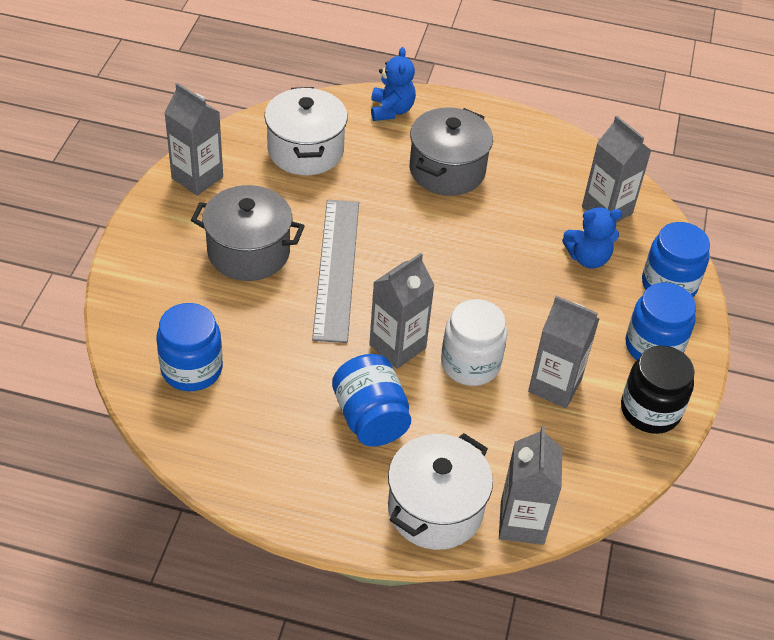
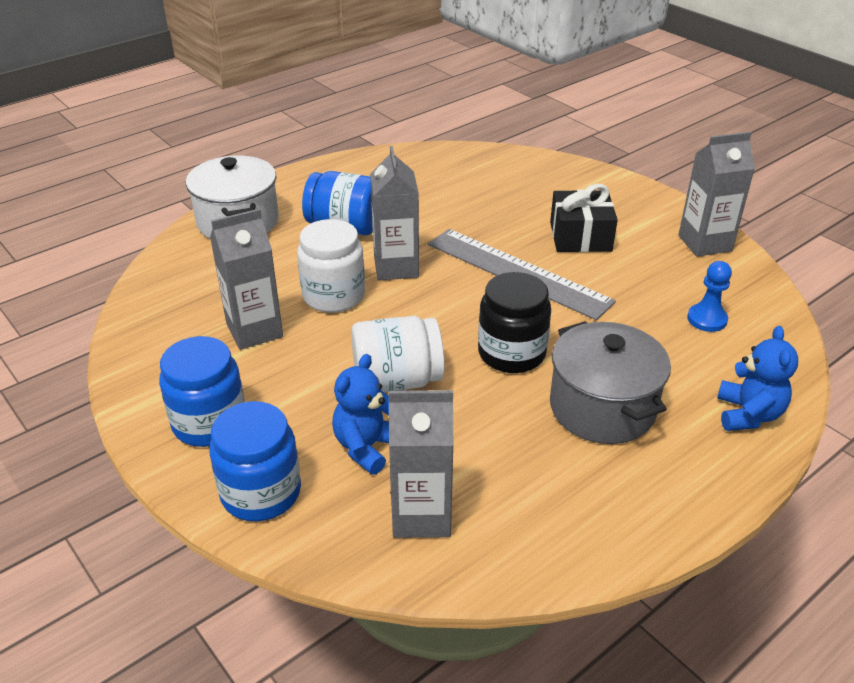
camera: 130 degrees right, 10 degrees down
(192, 369) = (477, 175): blue jar -> none
(249, 252) = (580, 236): grey pot -> black gift
(305, 150) = (707, 319): white pot -> blue pawn
(391, 110) = (748, 414): blue teddy bear -> blue teddy bear turned 120 degrees counterclockwise
(521, 275) = (397, 380): none -> white jar
(522, 522) = (174, 251): grey carton -> none
(650, 410) = (157, 373): black jar -> black jar (511, 353)

